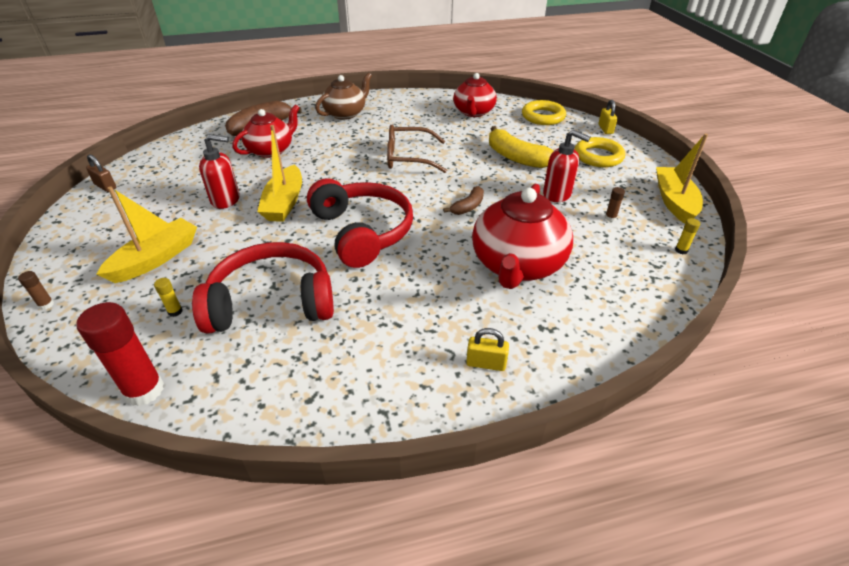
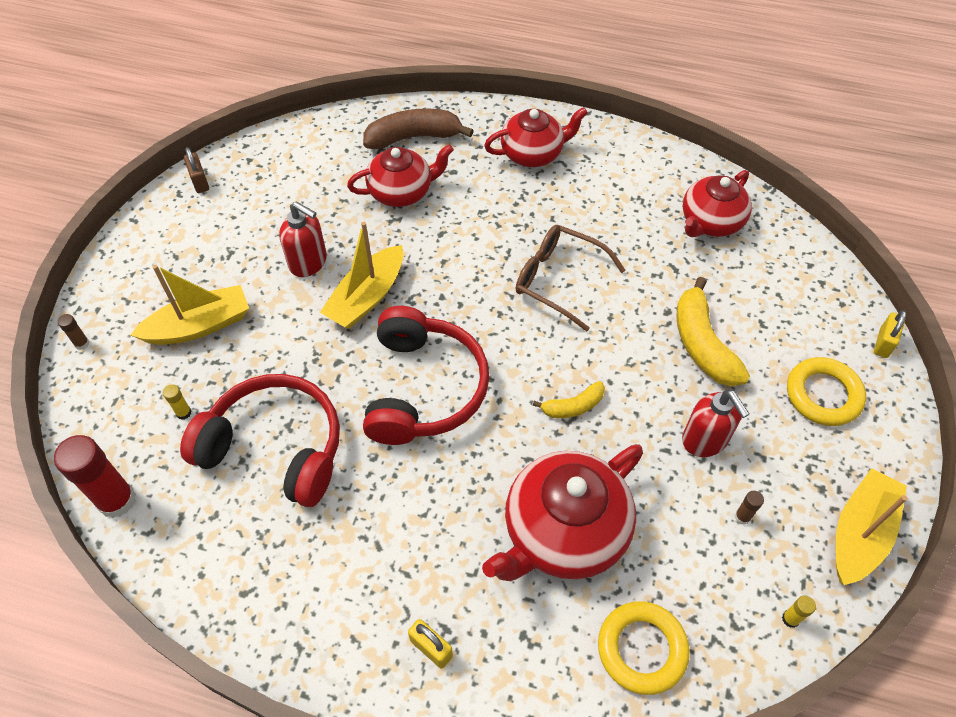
camera: 30 degrees right, 15 degrees up
(346, 113) = (533, 153): brown teapot -> red teapot
(468, 207) = (573, 406): brown banana -> yellow banana
(543, 117) = (807, 274): yellow ring -> yellow ring (642, 649)

